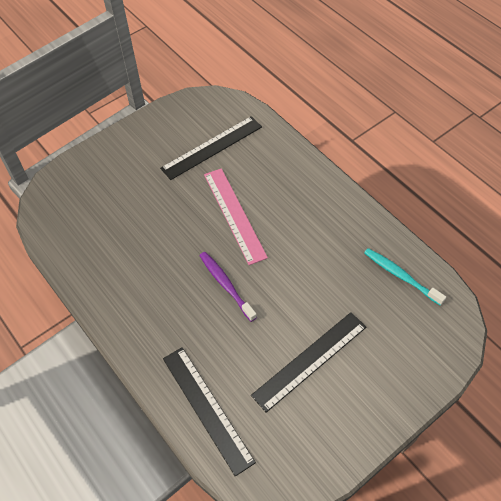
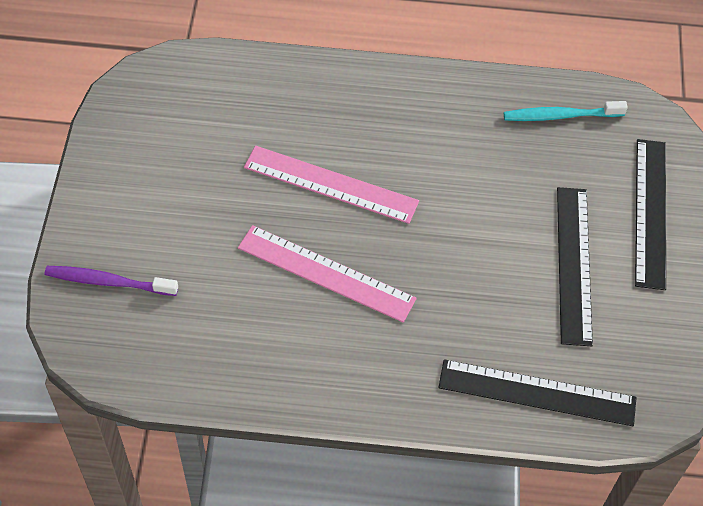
camera: 50 degrees left, 0 degrees up
(180, 255) = (326, 273): none -> pink ruler
(212, 147) = (214, 131): black ruler -> black ruler (650, 212)
(226, 285) = (410, 262): purple toothbrush -> purple toothbrush (108, 282)

